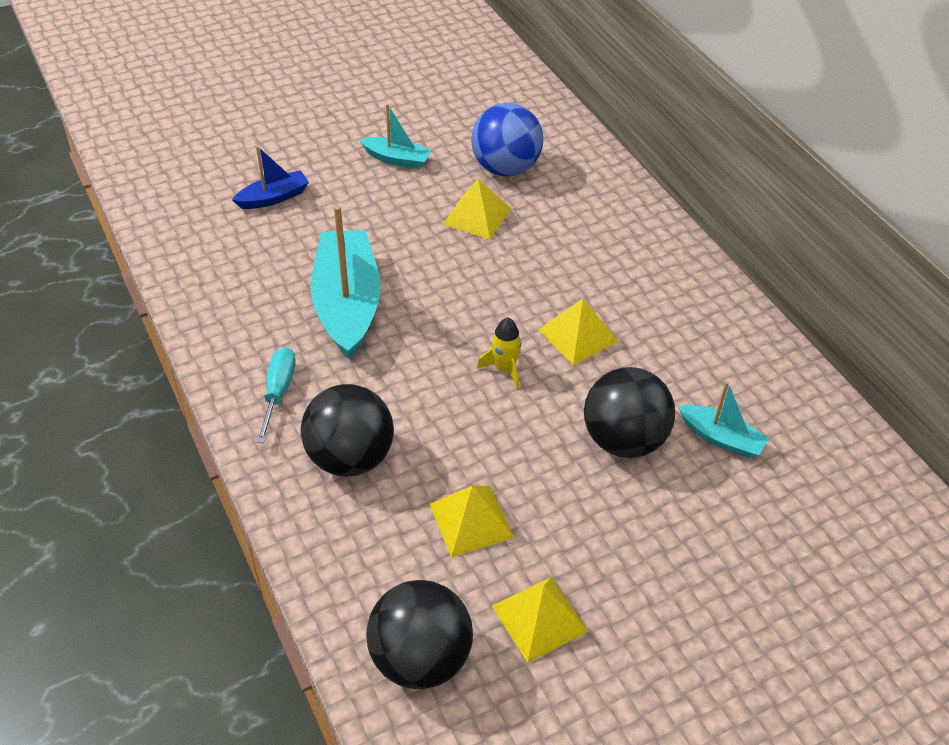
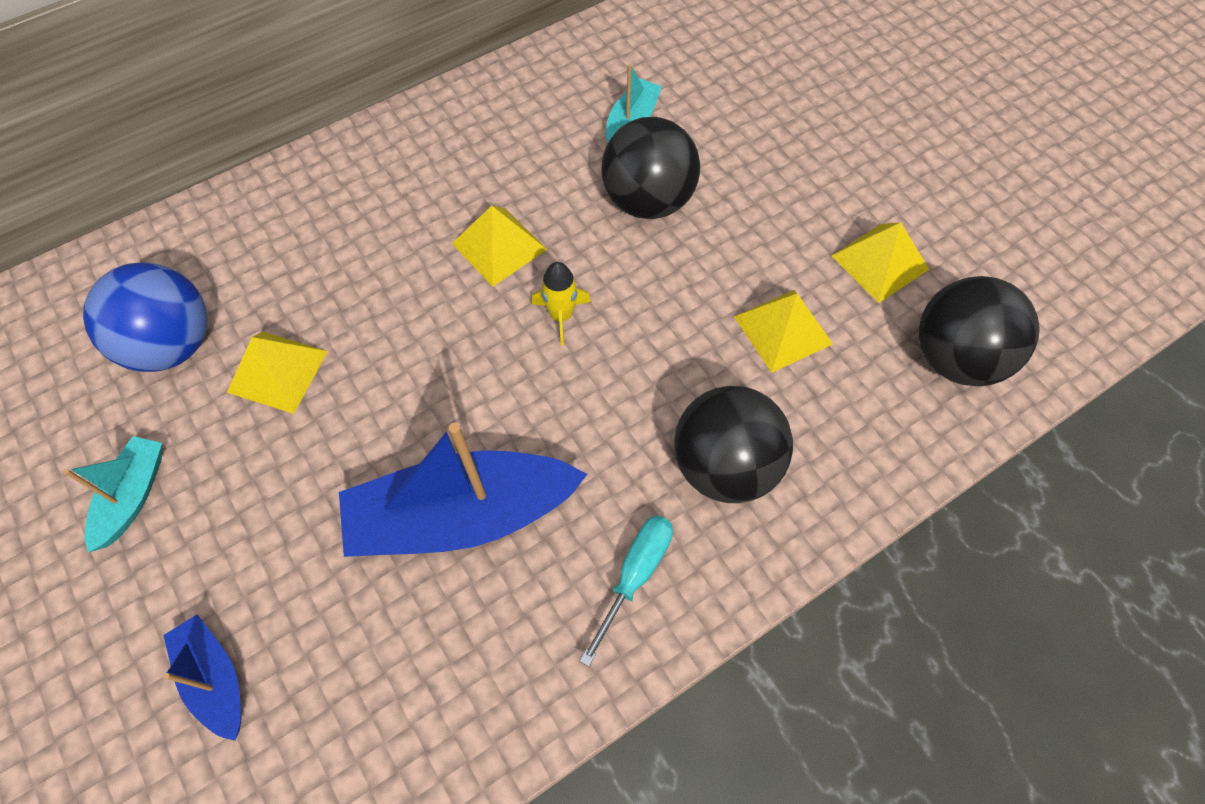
camera: 95 degrees left, 15 degrees up
(278, 392) = (635, 575): turquoise screwdriver -> turquoise screwdriver turned 120 degrees clockwise
(347, 304) = (462, 515): turquoise boat -> blue boat

